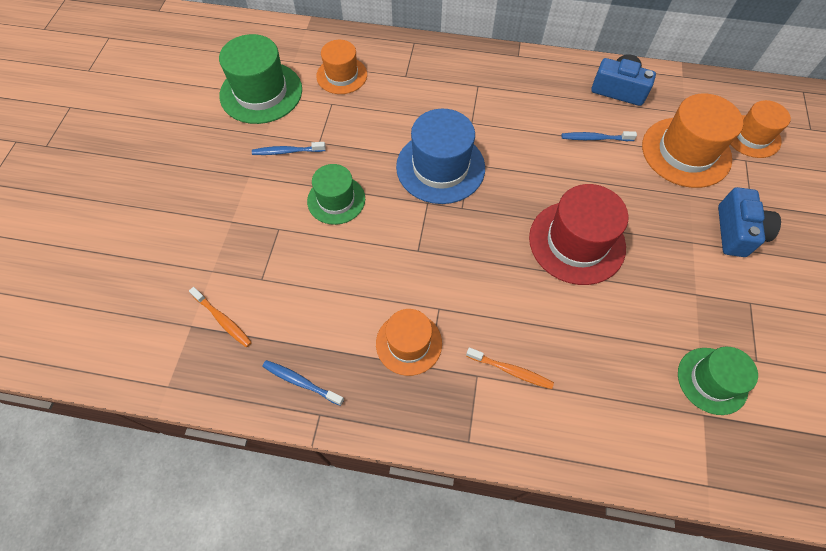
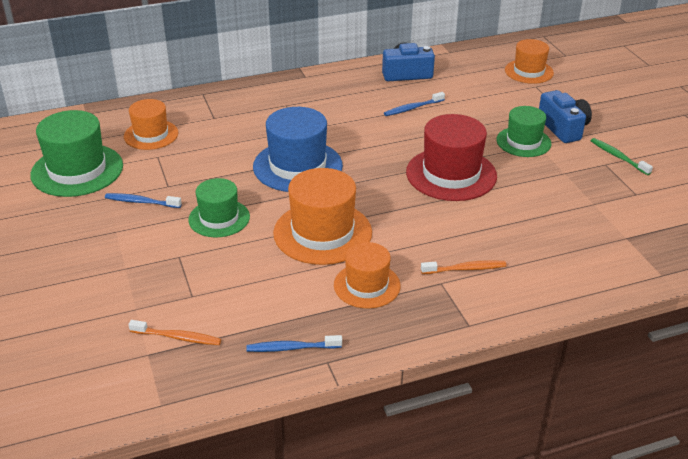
camera: 30 degrees left, 25 degrees down
(287, 151) = (141, 202): blue toothbrush -> blue toothbrush turned 45 degrees clockwise
(686, 152) = (489, 95): orange hat -> orange hat (322, 233)
(712, 380) = (616, 216): green hat -> green hat (523, 142)
(772, 299) = (618, 157): none -> green toothbrush

